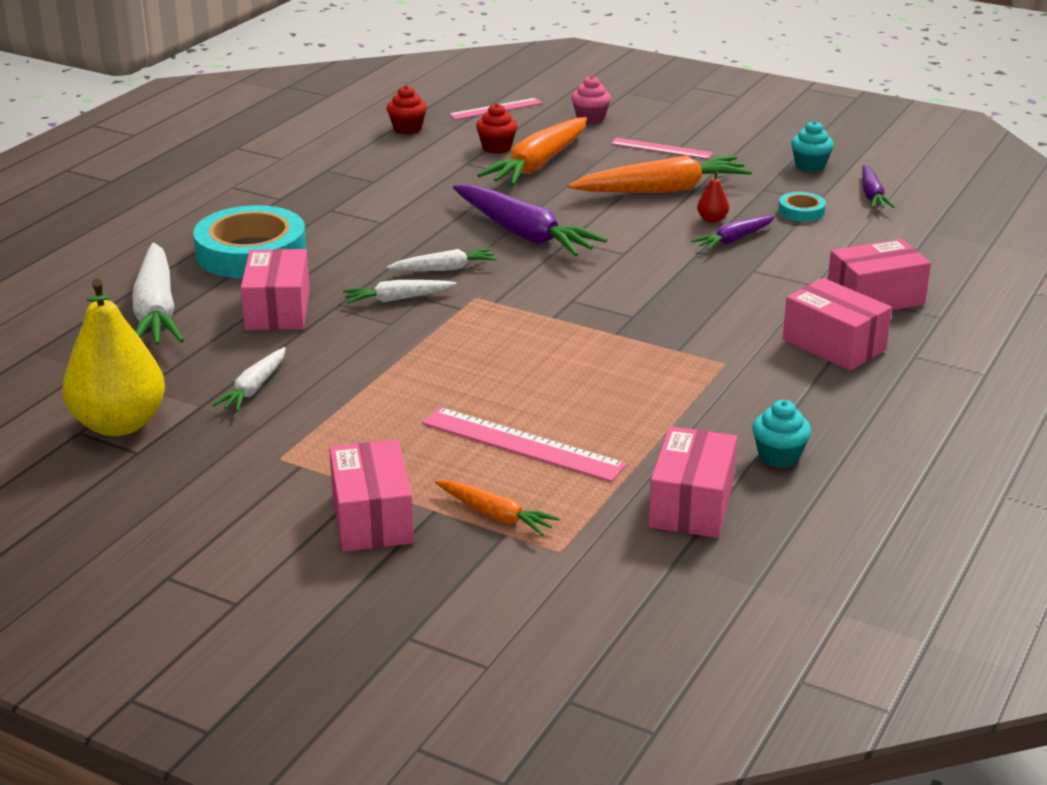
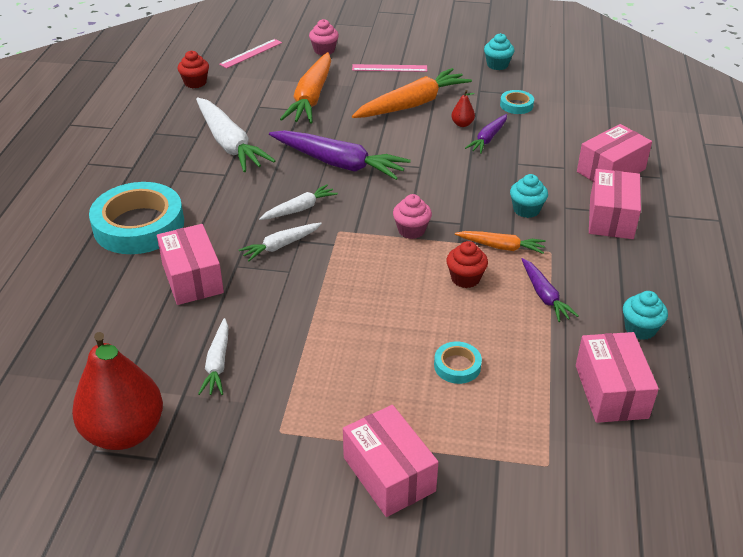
camera: 20 degrees left, 10 degrees up
(119, 424) = (124, 432): yellow pear -> red pear
(156, 311) = (91, 302): white carrot -> white carrot (229, 144)
(495, 515) = (480, 443): orange carrot -> orange carrot (501, 247)
(497, 147) = (272, 88): red cupcake -> red cupcake (465, 278)
(522, 444) = (457, 366): pink ruler -> turquoise tape
(564, 312) = (411, 230): none -> pink cupcake
(727, 318) = (526, 210): none -> turquoise cupcake
(834, 345) = (611, 218): pink box -> pink box turned 75 degrees clockwise
(872, 195) = (552, 82): purple carrot -> purple carrot (544, 296)

